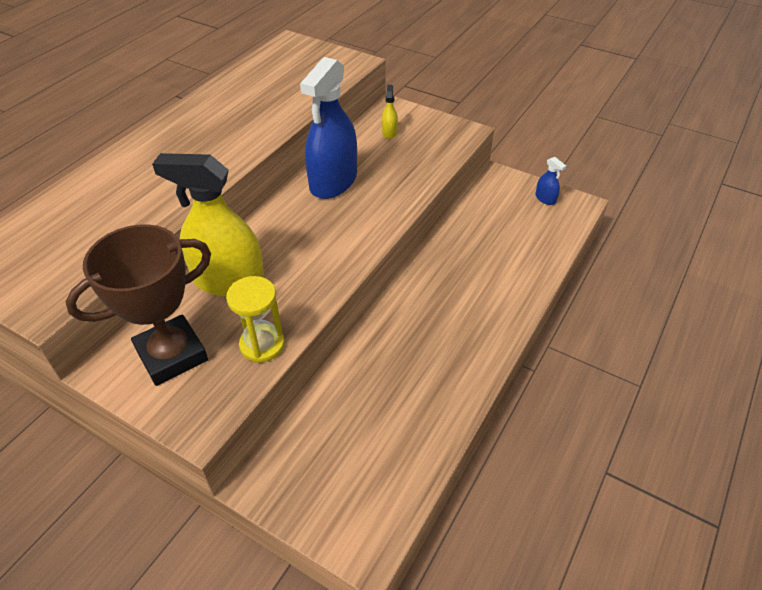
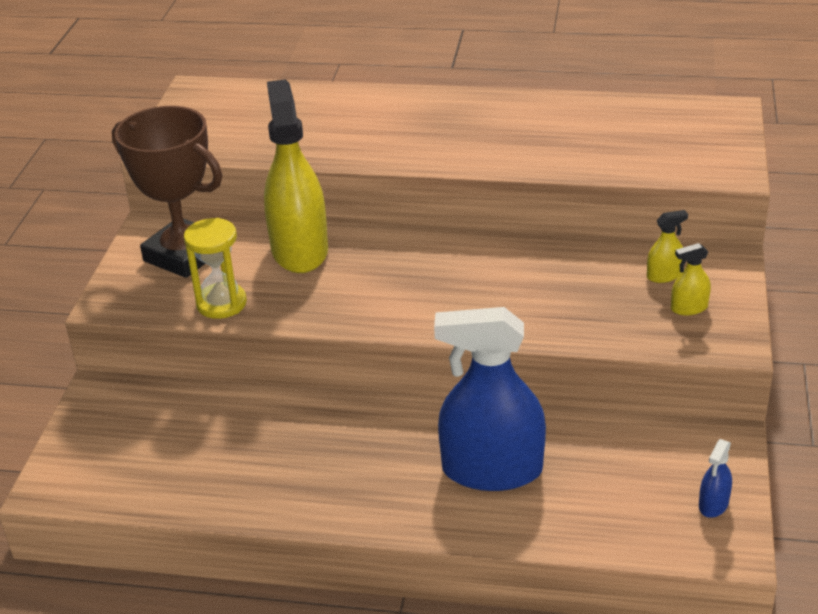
camera: 70 degrees right, 10 degrees down
(333, 181) = (517, 263): blue spray bottle -> blue spray bottle (492, 470)
(425, 134) = (689, 308): none -> yellow spray bottle

